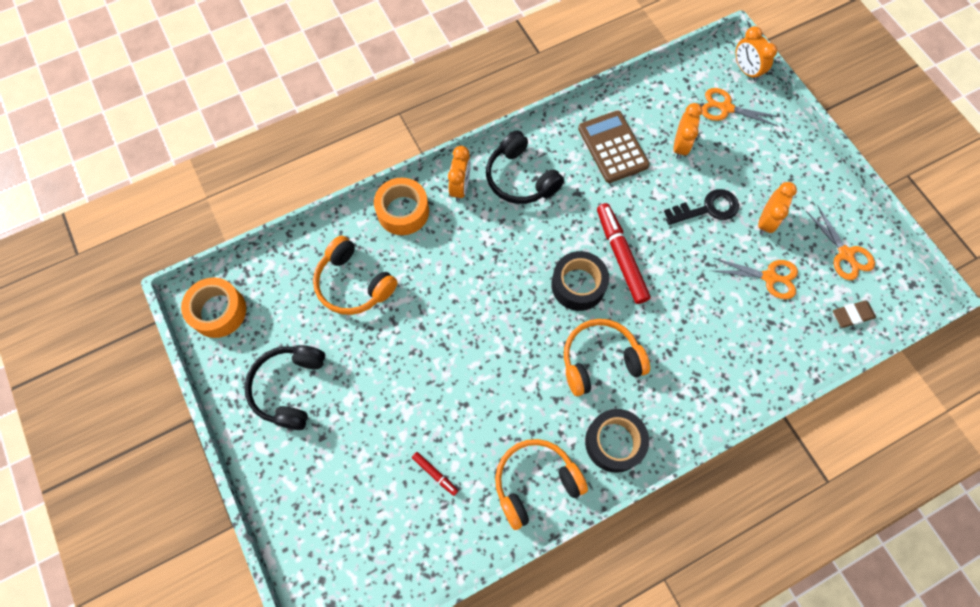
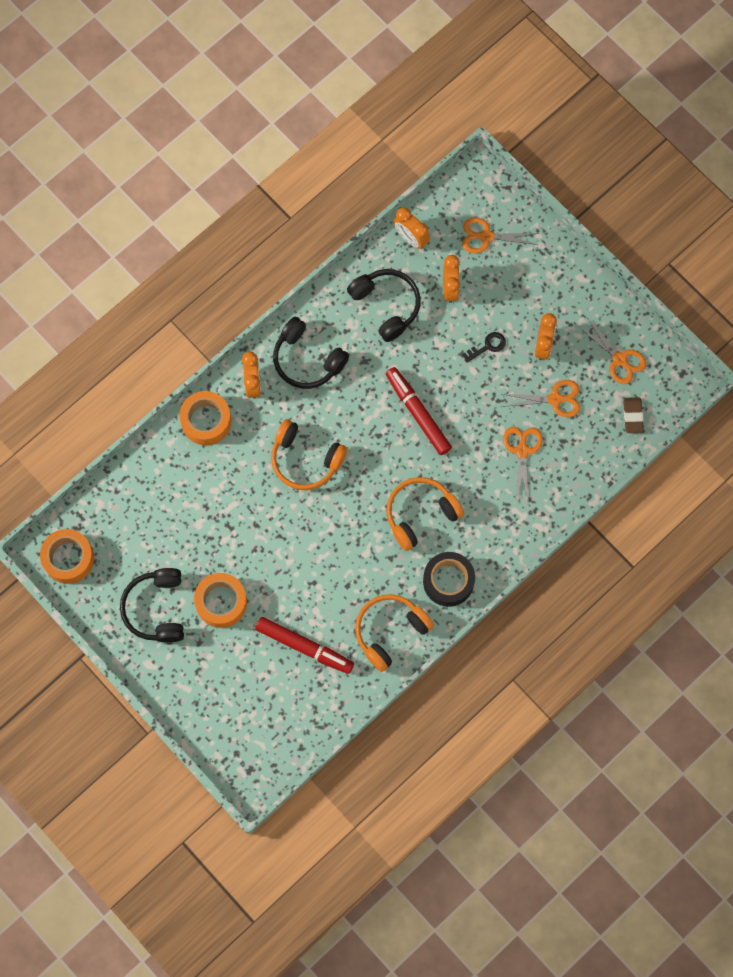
camera: 15 degrees left, 5 degrees up
(353, 284) = (182, 502): orange headphones -> orange headphones (305, 460)
(360, 399) = (221, 602): none -> orange tape
(435, 474) = (304, 647): red marker -> red marker, size x2.11
(578, 285) = (385, 450): black tape -> none
(612, 147) = (386, 305): brown calculator -> black headphones
(707, 208) = (487, 346): black key -> black key, size x0.64
(724, 321) = (522, 450): none -> orange scissors
(746, 70) = (498, 189): orange clock -> orange clock (411, 238)
(852, 315) = (633, 416): brown eraser -> brown eraser turned 60 degrees counterclockwise

